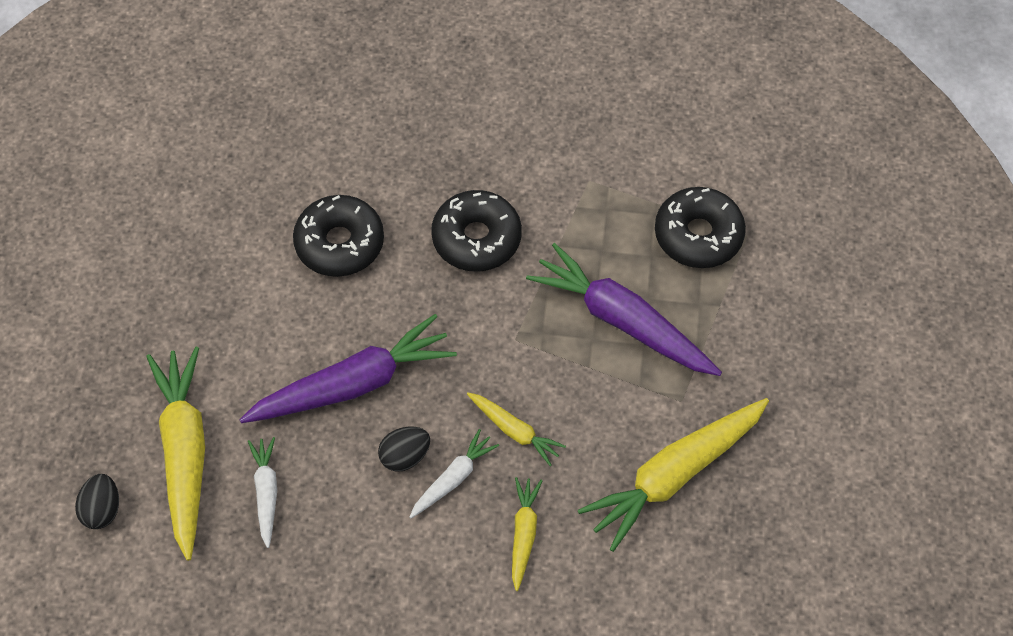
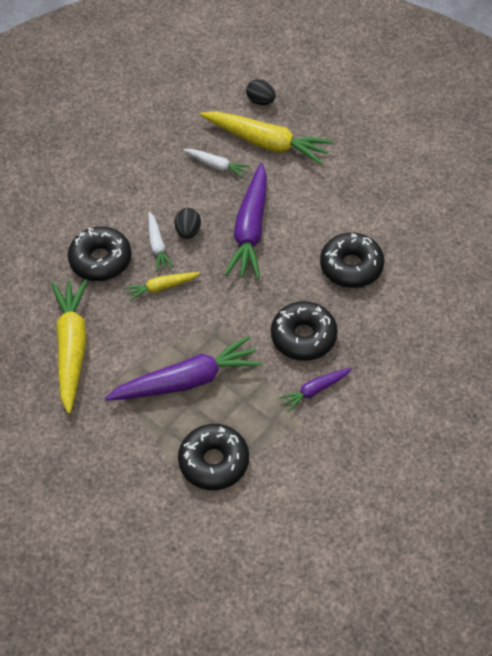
camera: 125 degrees right, 5 degrees down
(523, 533) = (100, 260): yellow carrot -> black donut
(539, 190) = (315, 390): none -> purple carrot

